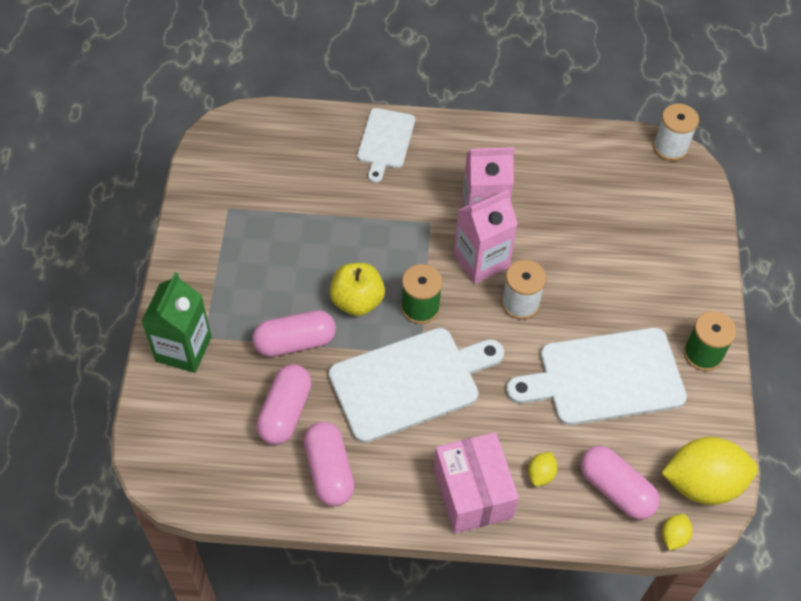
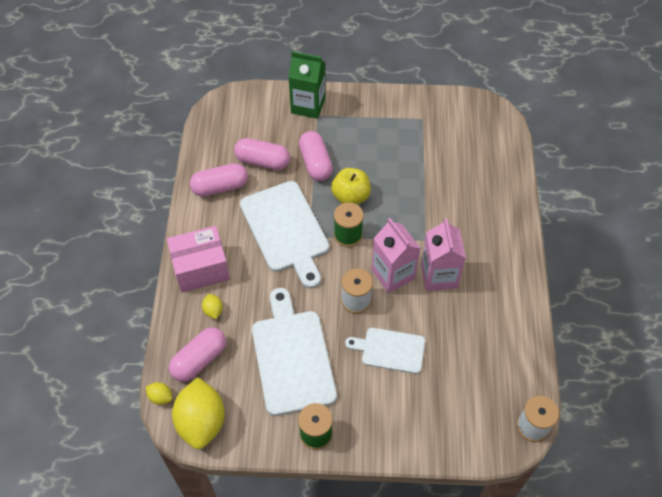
camera: 90 degrees right, 0 degrees up
(385, 141) = (499, 208): white cutting board -> white cutting board (390, 350)
(541, 474) = (213, 311): yellow lemon -> yellow lemon turned 45 degrees clockwise

